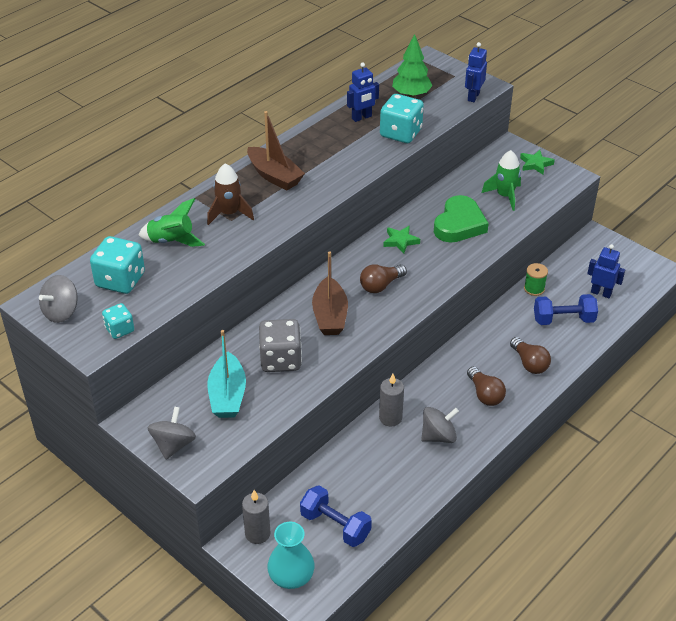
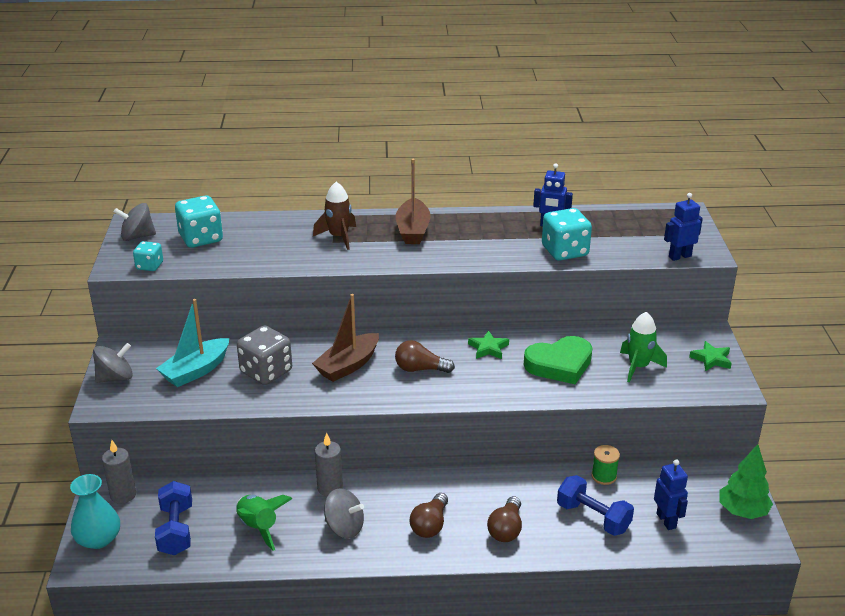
camera: 45 degrees right, 10 degrees down
(172, 241) = (272, 233): green rocket -> green rocket (259, 527)
(411, 94) = (623, 229): green tree -> green tree (742, 511)

